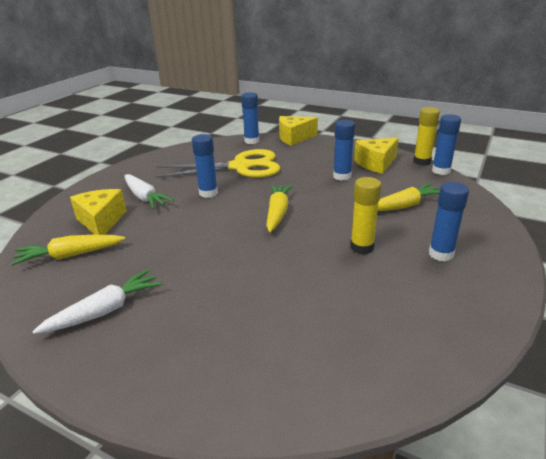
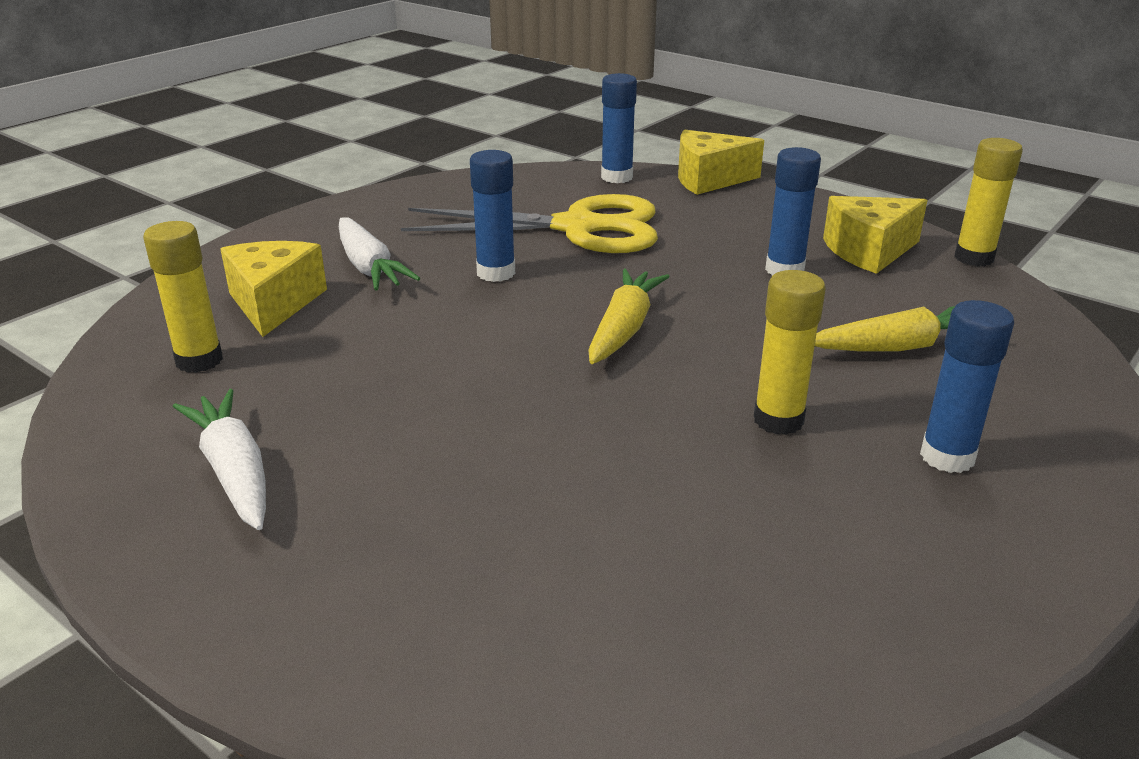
camera: 10 degrees right, 0 degrees up
(70, 255) = (199, 360): yellow carrot -> yellow glue stick
(105, 311) = (234, 471): white carrot -> white carrot turned 90 degrees counterclockwise
(441, 171) = (1011, 282): blue glue stick -> none

